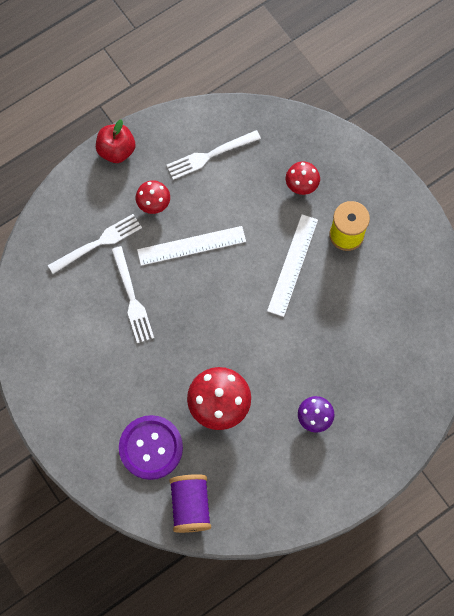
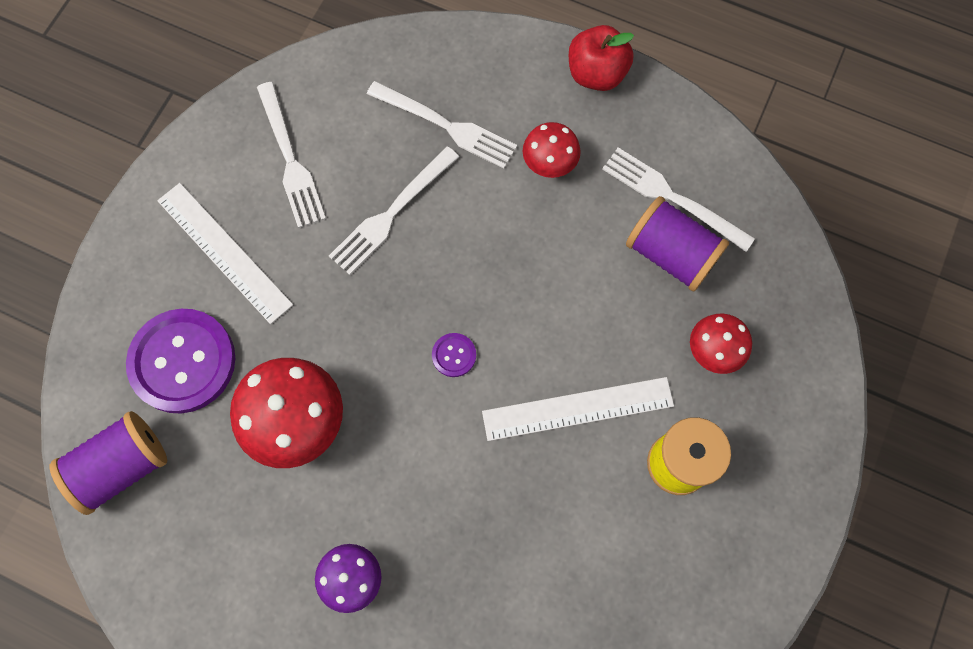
camera: 60 degrees right, 0 degrees up
(67, 334) = (290, 160): none -> white fork
(191, 245) = (518, 248): white ruler -> white ruler (224, 252)
(230, 309) = (454, 355): none -> purple button
(240, 174) = (671, 254): none -> purple spool

